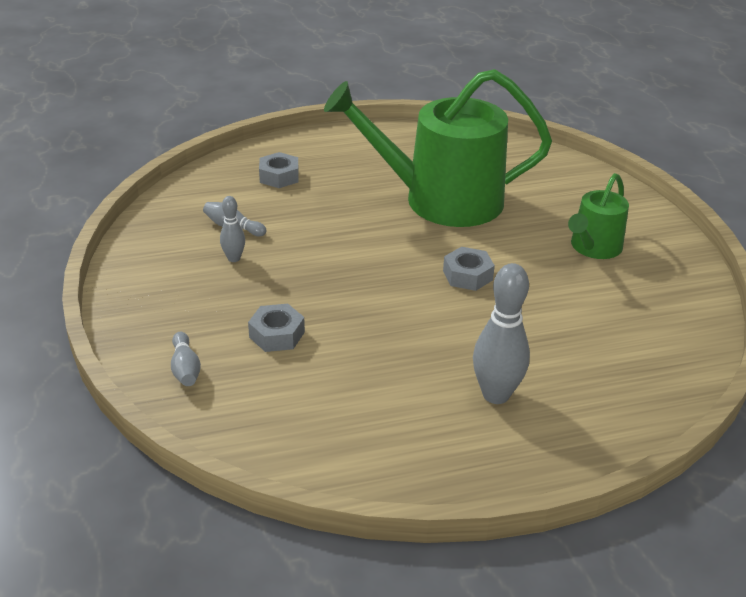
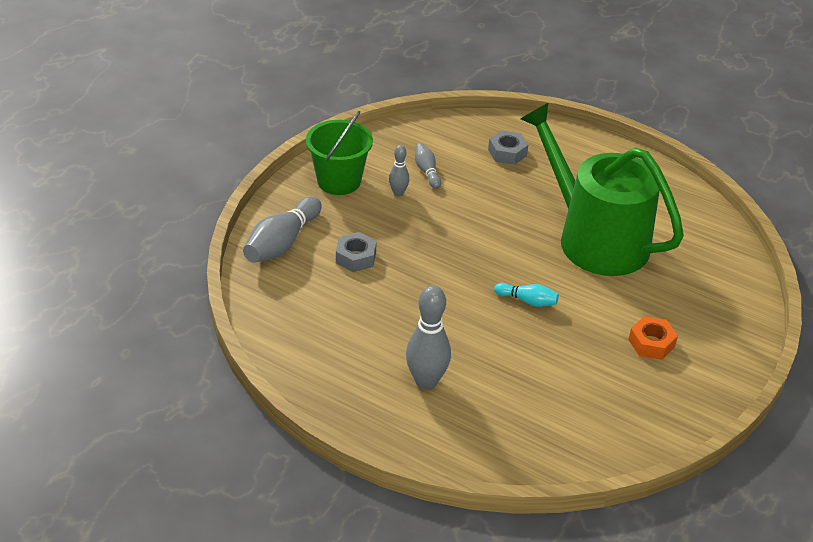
camera: 45 degrees right, 5 degrees up
(162, 281) = (339, 181): none -> green bucket
(185, 368) = (282, 243): grey bowling pin -> grey bowling pin, size x1.85
(467, 275) = (527, 301): grey nut -> turquoise bowling pin
(593, 247) = (651, 343): green watering can -> orange nut

